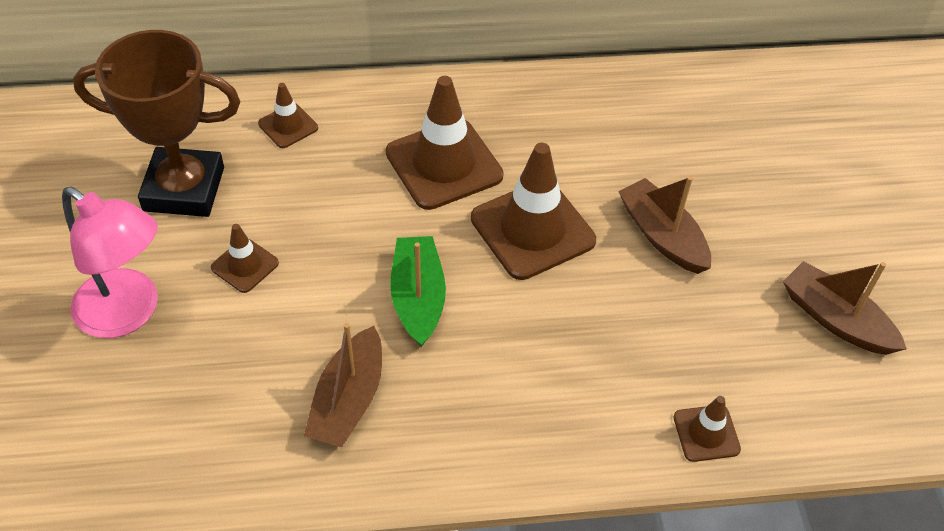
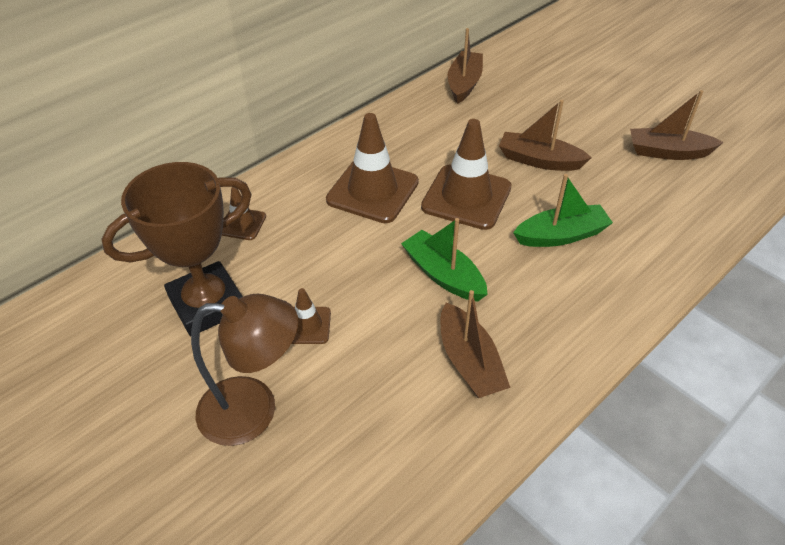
camera: 35 degrees left, 5 degrees down
(129, 313) = (254, 410): pink lamp -> brown lamp
(586, 335) = (561, 235): none -> green boat
(681, 92) = (464, 84): none -> brown boat
(706, 433) = (678, 246): brown traffic cone -> none

